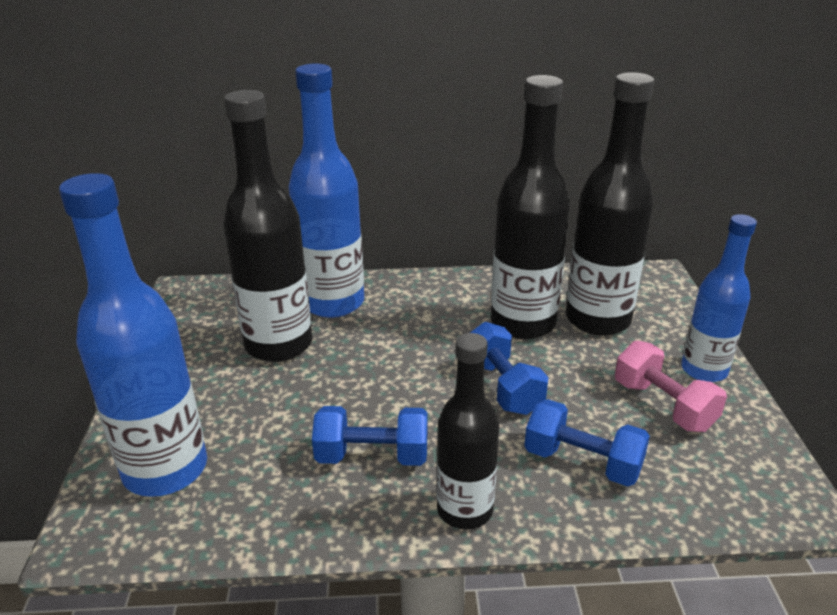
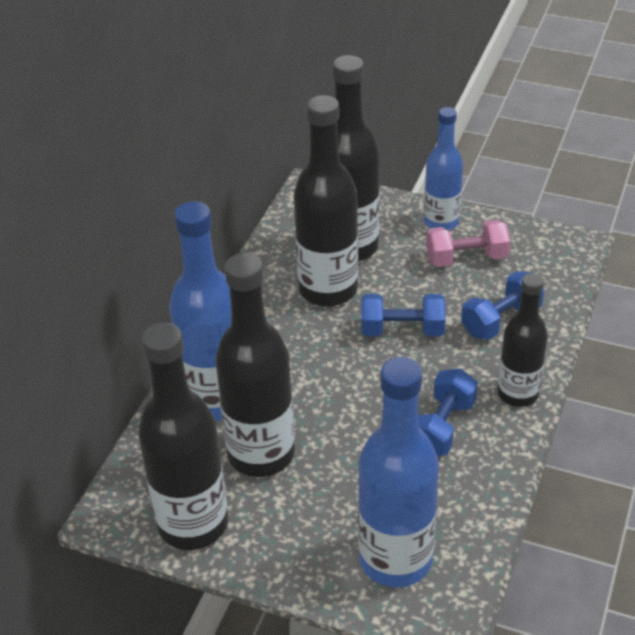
camera: 65 degrees left, 10 degrees up
(183, 332) = (193, 524): none -> black bottle

